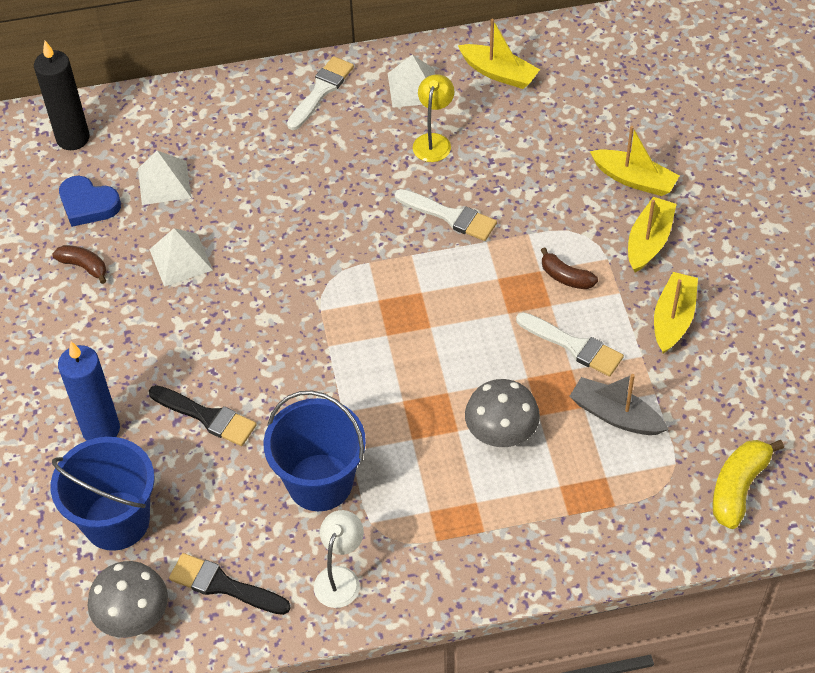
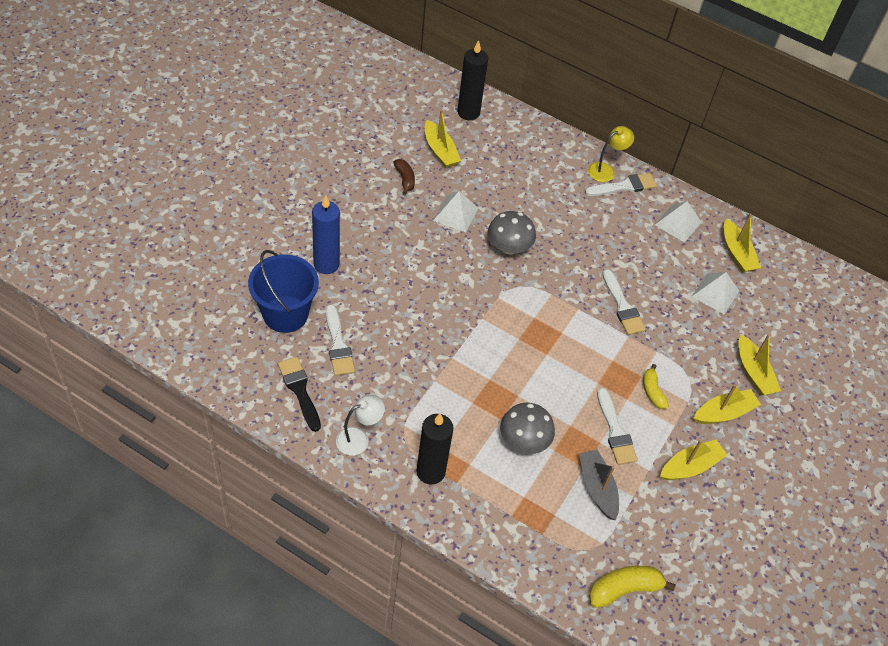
camera: 35 degrees right, 0 degrees up
(88, 204) = (440, 151): blue heart -> yellow boat
(133, 615) = (243, 366): grey mushroom -> grey mushroom (509, 247)
(164, 182) = (489, 169): white pyramid -> white pyramid (715, 293)
(207, 417) = (382, 302): black brush -> none
(211, 502) = (338, 345): none -> white brush
(320, 482) = (401, 382): blue bucket -> none
(433, 141) = (658, 260): yellow lamp -> yellow lamp (606, 170)
(447, 544) = (430, 472): none -> black candle
(566, 277) = (652, 391): brown banana -> yellow banana

